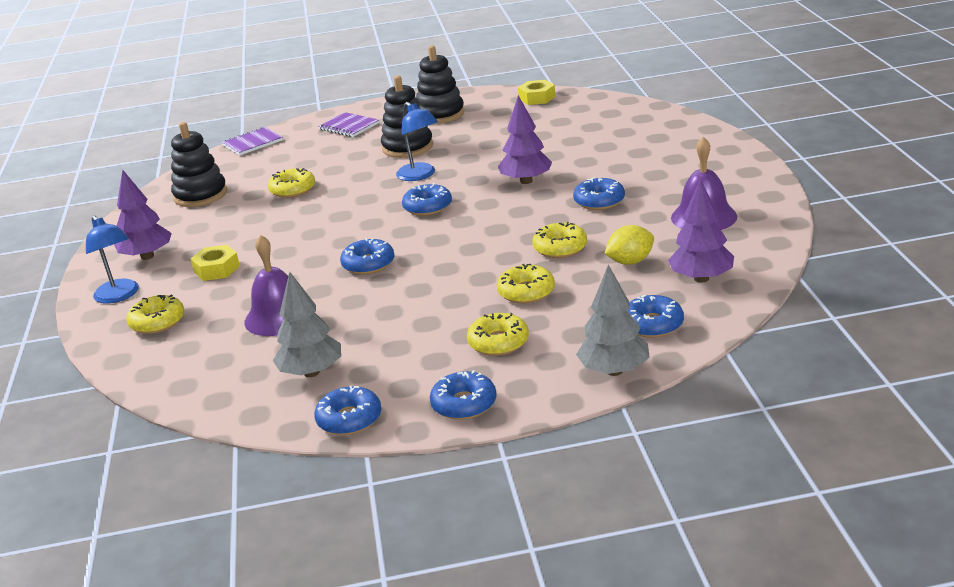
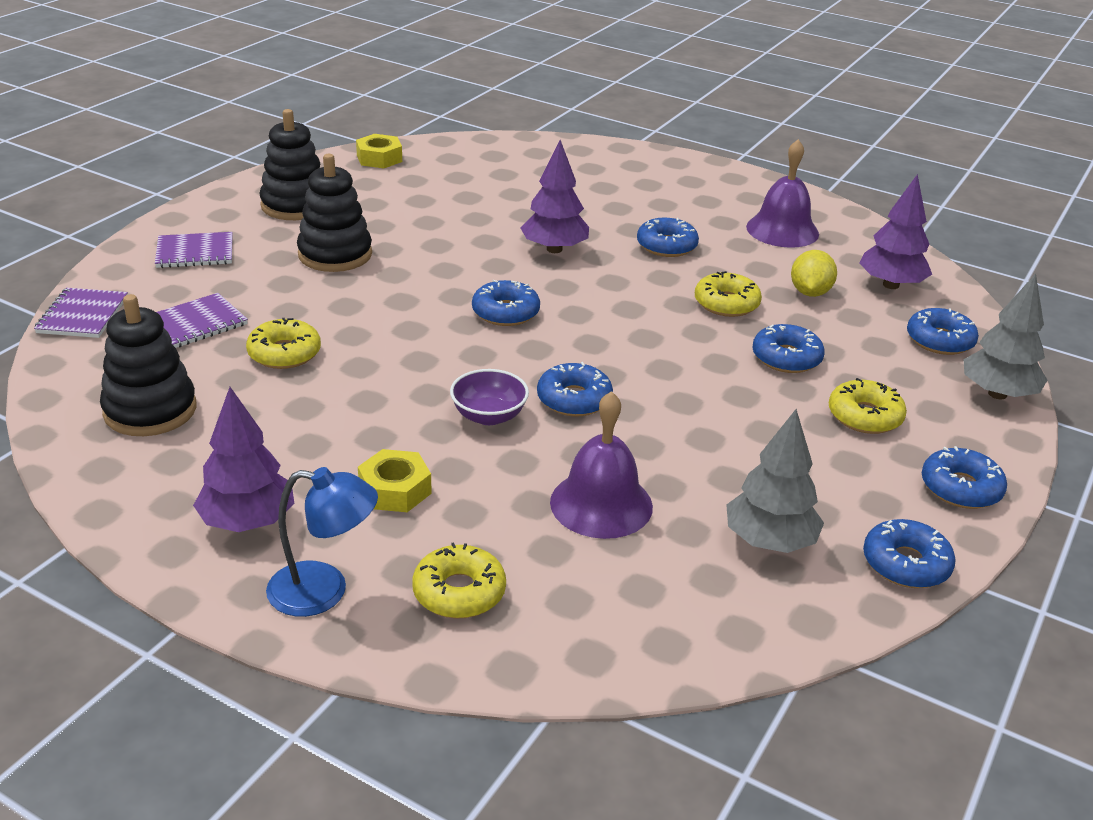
camera: 55 degrees left, 5 degrees up
(286, 162) = (197, 323): none -> purple notebook
(316, 254) = (489, 416): none -> purple bowl
(420, 175) = (421, 281): blue lamp -> none
(526, 292) = (786, 358): yellow donut -> blue donut

